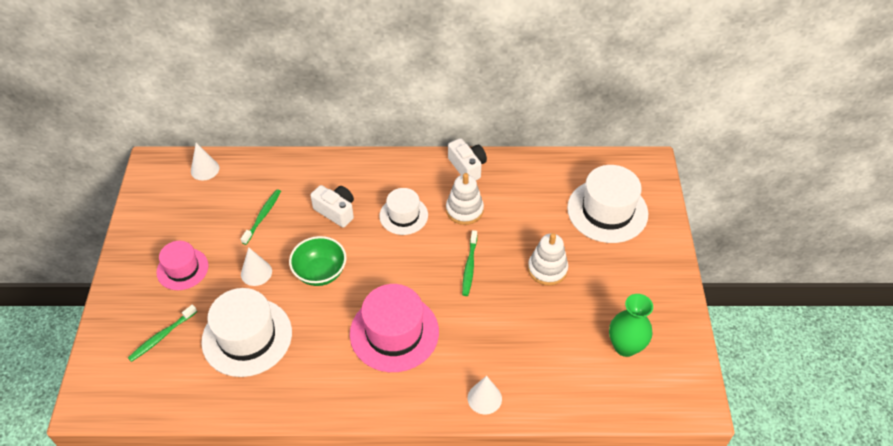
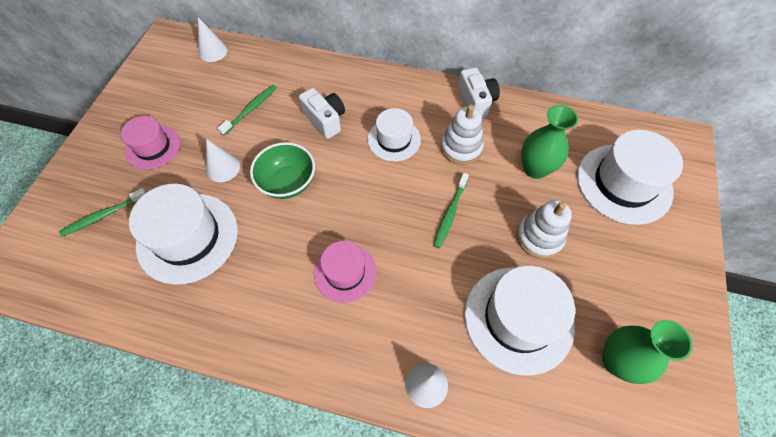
camera: 15 degrees right, 10 degrees up
(394, 332) = (345, 272): pink hat -> pink hat, size x0.60
(532, 214) = (535, 169): none -> green vase
(544, 334) = (518, 319): none -> white hat

